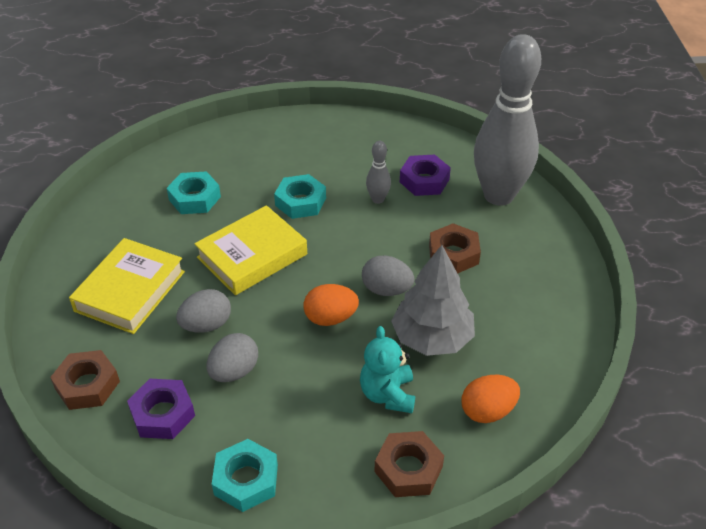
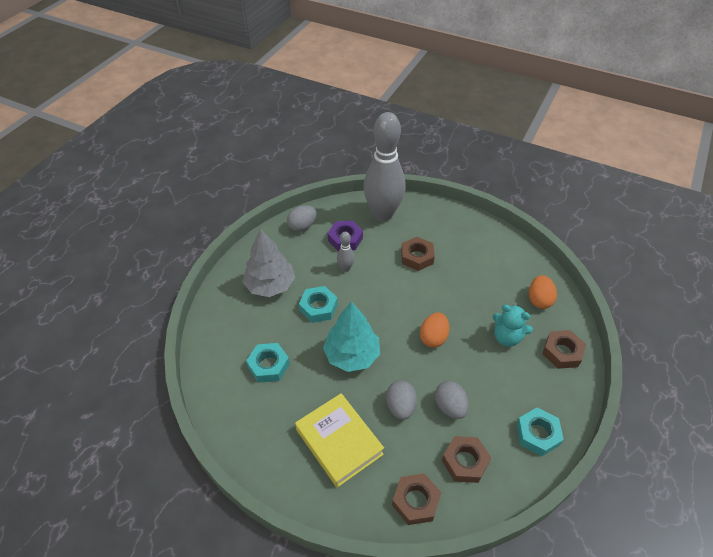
camera: 60 degrees left, 5 degrees up
(163, 414) = (465, 461): purple nut -> brown nut
(252, 256) = (352, 355): yellow book -> turquoise tree
(386, 290) = (426, 300): grey egg -> grey egg (302, 226)
(432, 338) = (476, 298): grey tree -> grey tree (270, 285)

